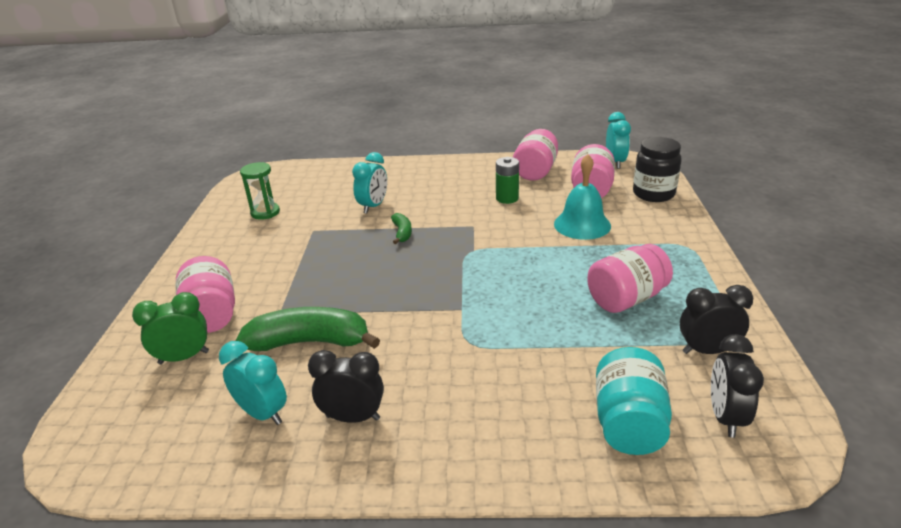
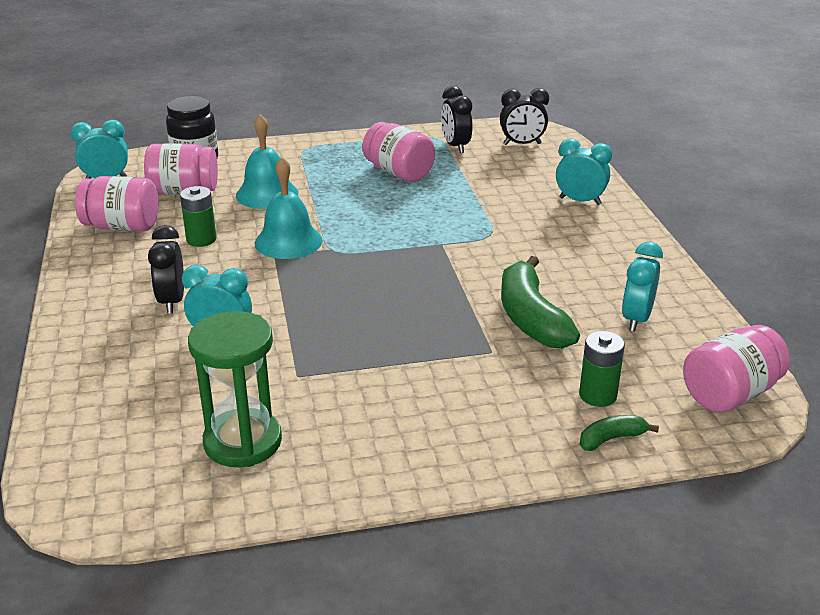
camera: 105 degrees left, 0 degrees up
(184, 357) = (597, 395): green clock -> green battery
(212, 315) = (517, 402): pink jar -> pink jar (730, 394)
(265, 212) = (243, 442): green hourglass -> green hourglass, size x1.56
(353, 417) = (610, 273): black clock -> black clock (172, 301)
(402, 233) = (297, 300): green banana -> green banana (611, 439)
(492, 232) = (288, 241): none -> turquoise bell
(534, 436) = (580, 201): none -> turquoise clock
(629, 423) = (546, 171): turquoise jar -> none

